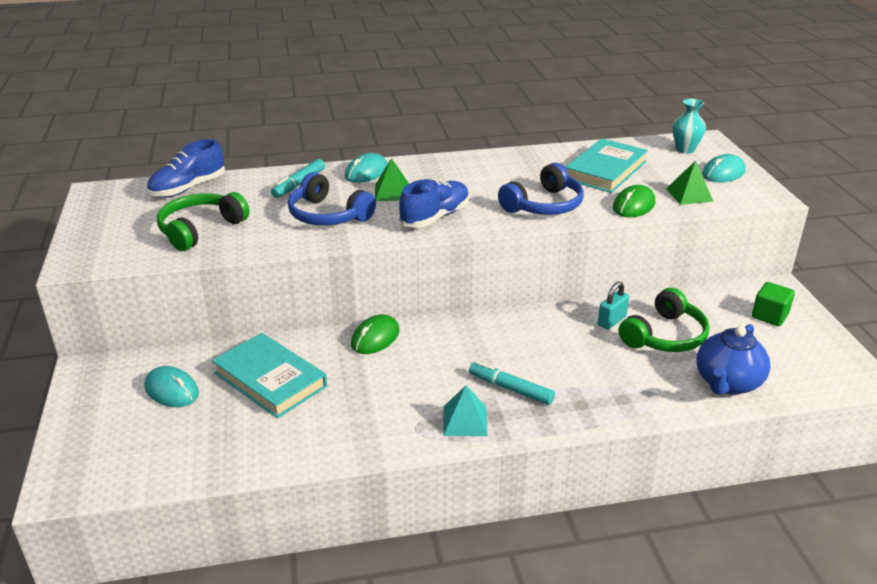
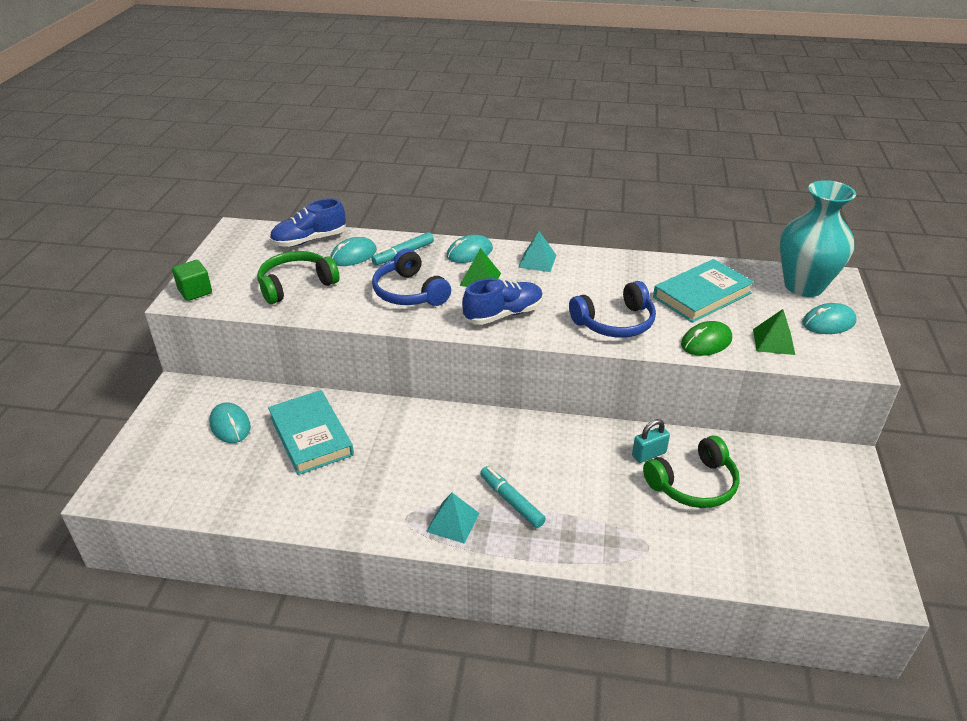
camera: 20 degrees right, 5 degrees up
(246, 193) = (353, 255): none -> turquoise mouse
(375, 338) = (419, 417): green mouse -> none
(438, 168) = (537, 261): none -> turquoise pyramid
(685, 149) = (803, 286): turquoise vase -> turquoise vase, size x1.98
(727, 383) = (728, 553): blue teapot -> none
(769, 316) = (819, 490): green cube -> green cube (195, 291)

